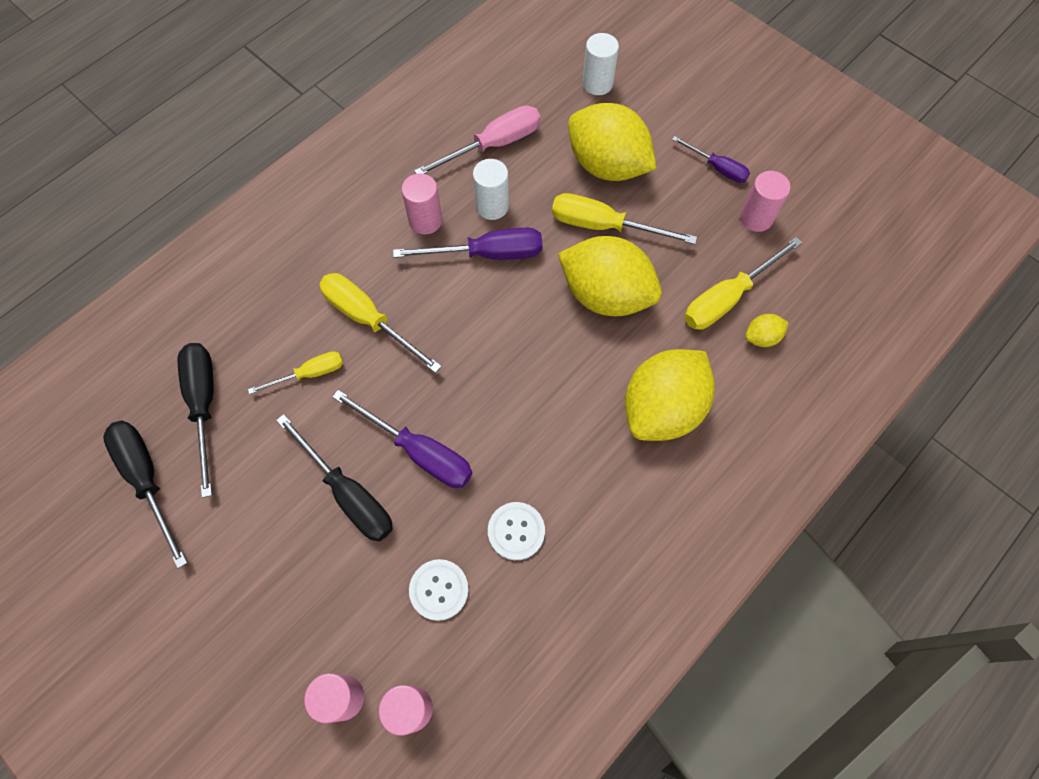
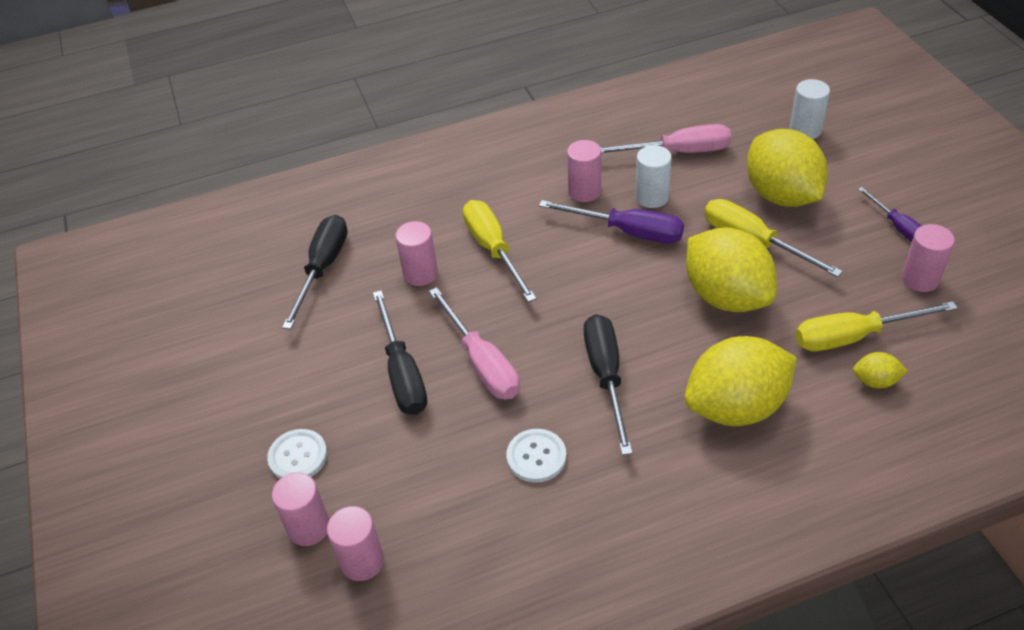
camera: 30 degrees right, 20 degrees down
(147, 479) = (248, 306): black screwdriver -> black screwdriver (606, 377)
(309, 374) = (420, 274): yellow screwdriver -> pink cylinder
(419, 452) = (481, 362): purple screwdriver -> pink screwdriver
(439, 590) = (439, 476): white button -> white button (298, 456)

